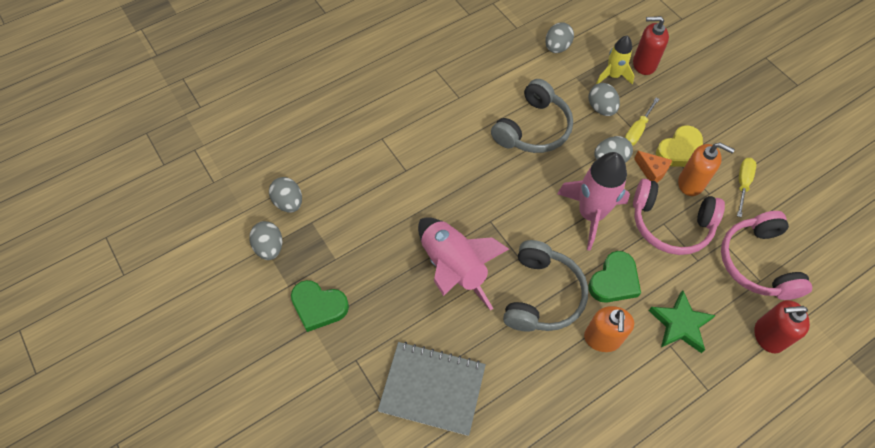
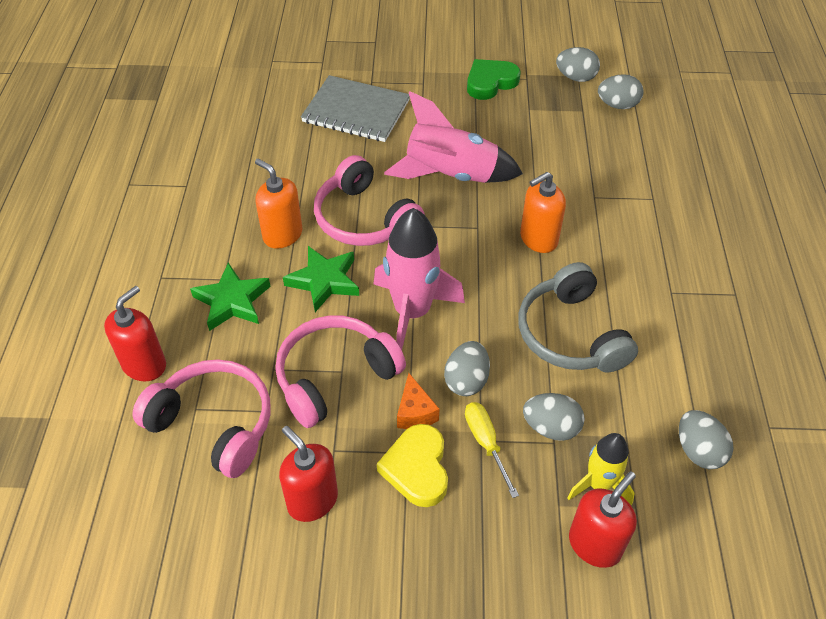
camera: 125 degrees right, 10 degrees down
(432, 388) = (356, 111): grey notebook -> grey notebook turned 60 degrees clockwise
(542, 295) = (364, 219): grey headphones -> pink headphones
(614, 281) = (324, 281): green heart -> green star
(652, 171) = (415, 412): orange cheese -> orange cheese turned 90 degrees counterclockwise
(691, 183) = (363, 441): orange soap dispenser -> orange soap dispenser (538, 239)
(742, 184) = (312, 500): yellow screwdriver -> red soap dispenser

